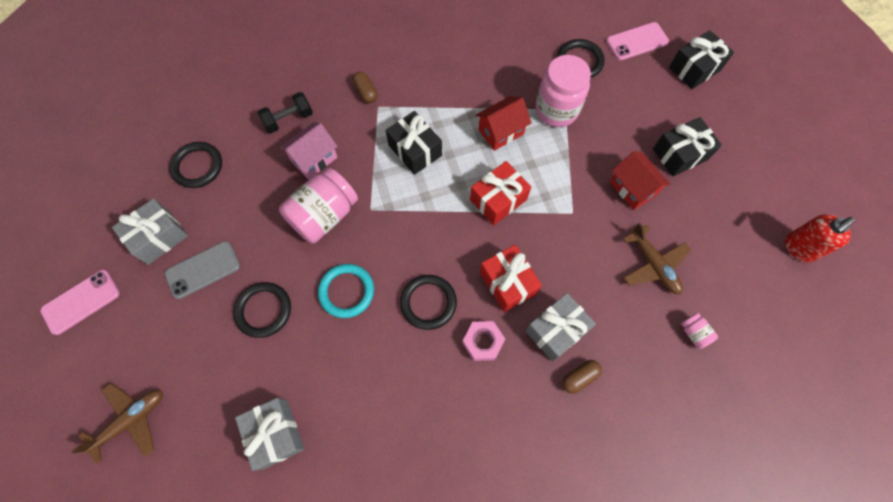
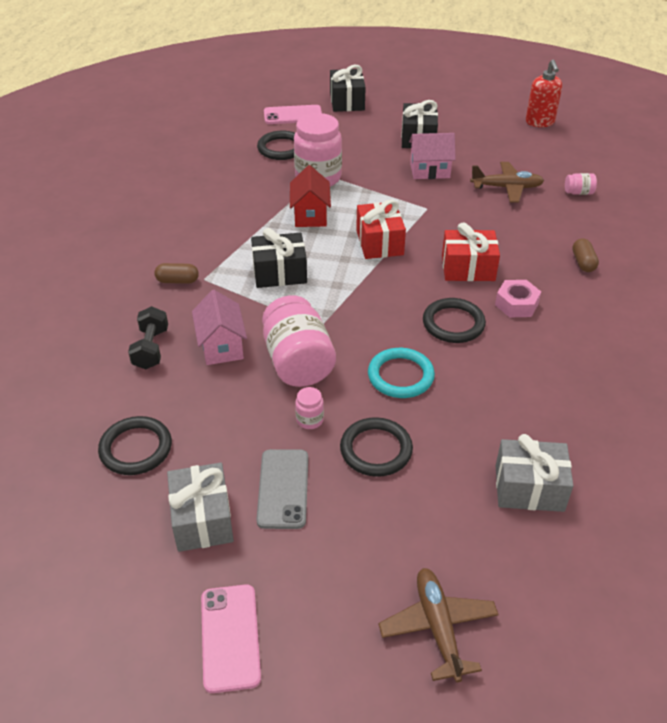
camera: 60 degrees left, 25 degrees down
(271, 253) = (309, 420): none -> pink jar
(556, 330) = (532, 258): grey gift -> none
(632, 188) = (430, 171): red house -> pink house
(637, 41) = (293, 115): pink phone -> pink phone turned 75 degrees clockwise

